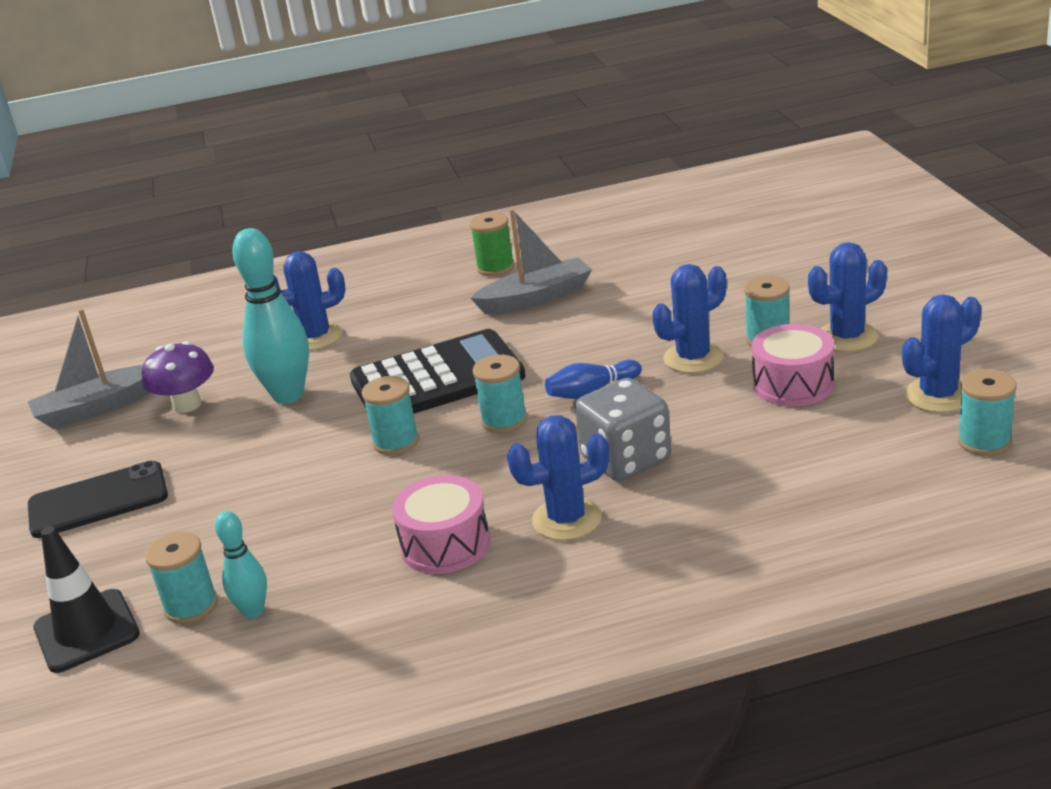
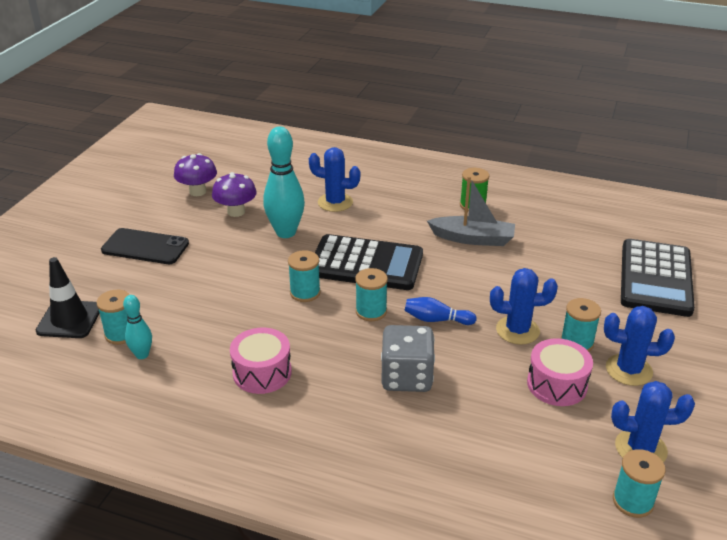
camera: 30 degrees right, 5 degrees up
(98, 408) = (197, 191): grey boat -> purple mushroom
(567, 519) = (335, 396): blue cactus -> none
(776, 248) = (655, 278): none -> black calculator

